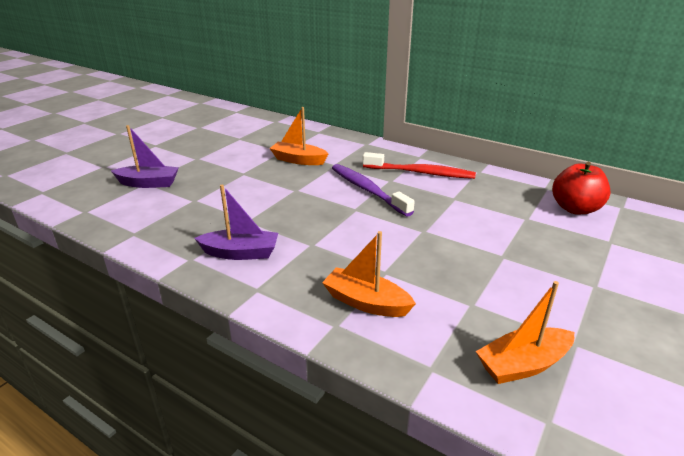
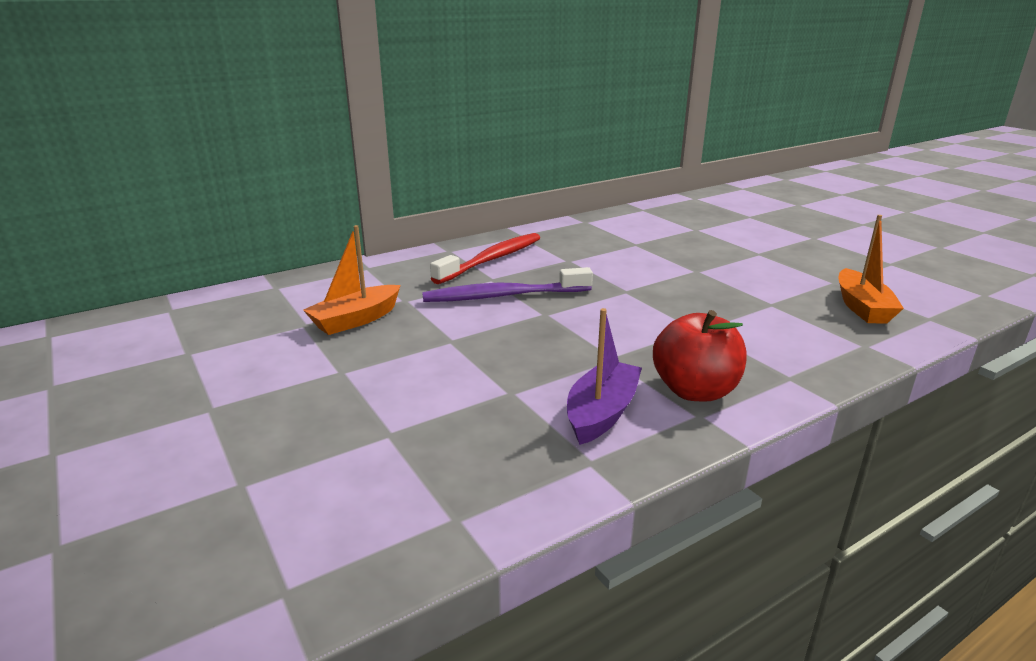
camera: 65 degrees left, 5 degrees down
(149, 183) = (253, 480): purple boat -> none
(366, 302) = (753, 351): orange boat -> none
(575, 209) = (633, 223): red apple -> red apple (695, 391)

